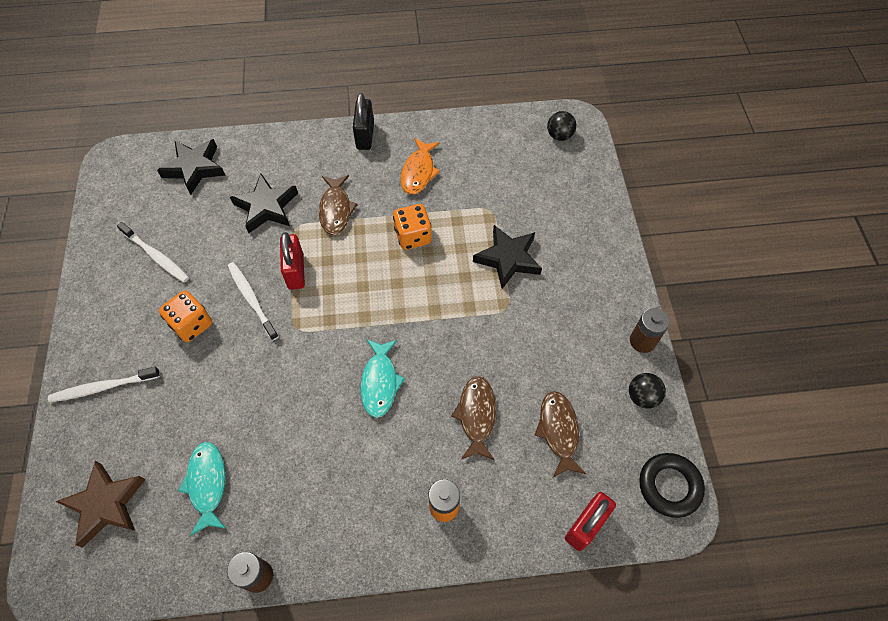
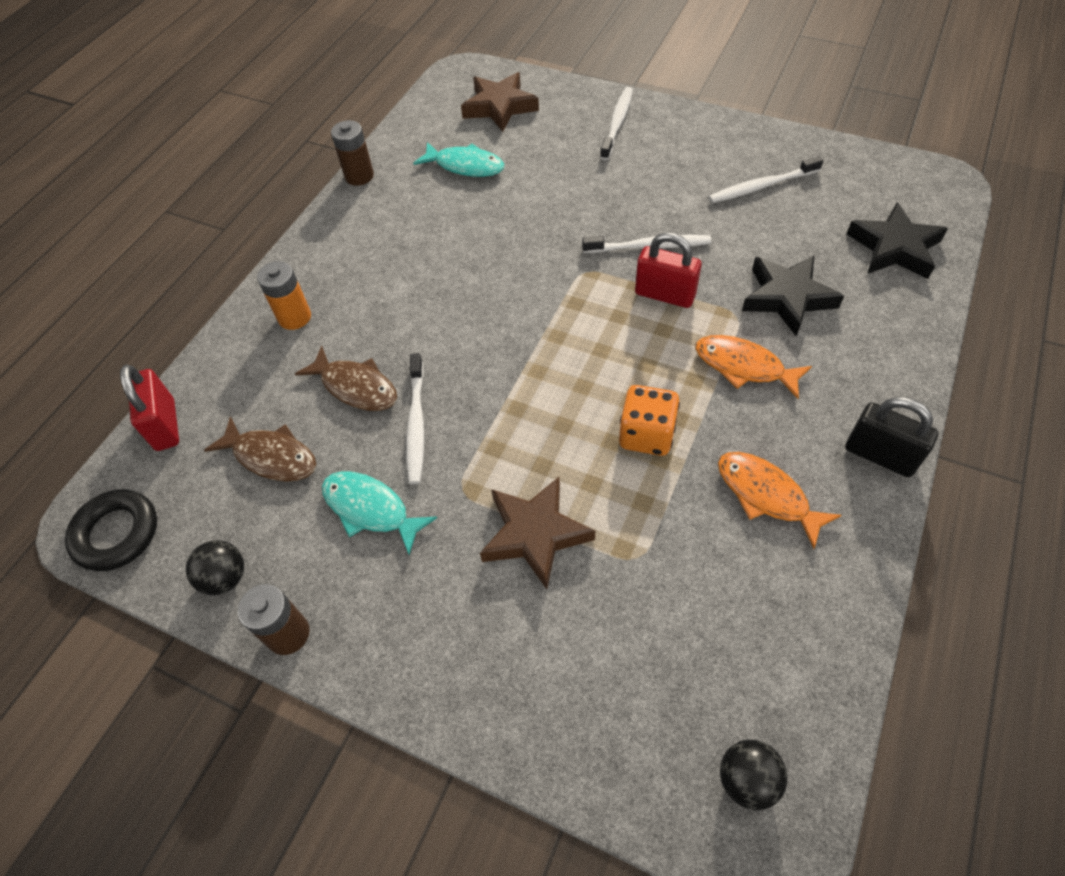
camera: 125 degrees right, 5 degrees down
(192, 324) = (648, 193): orange dice -> none
(336, 210) = (743, 366): brown fish -> orange fish
(380, 382) = (464, 318): turquoise fish -> turquoise fish (371, 509)
(481, 359) = (416, 424): none -> white toothbrush
(508, 259) = (535, 534): black star -> brown star

